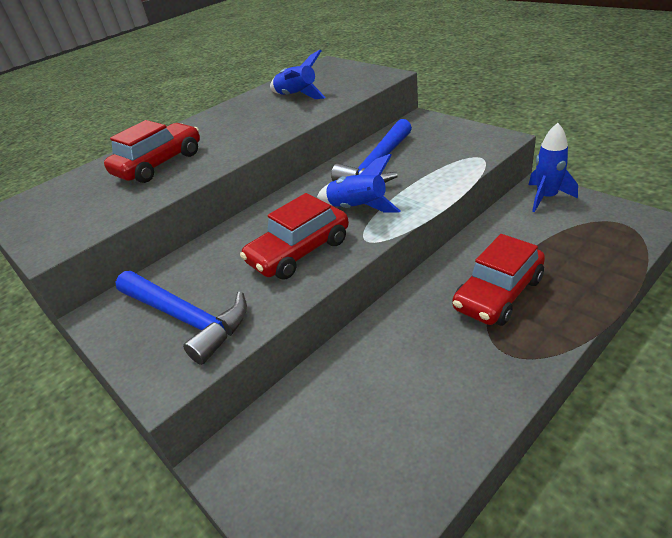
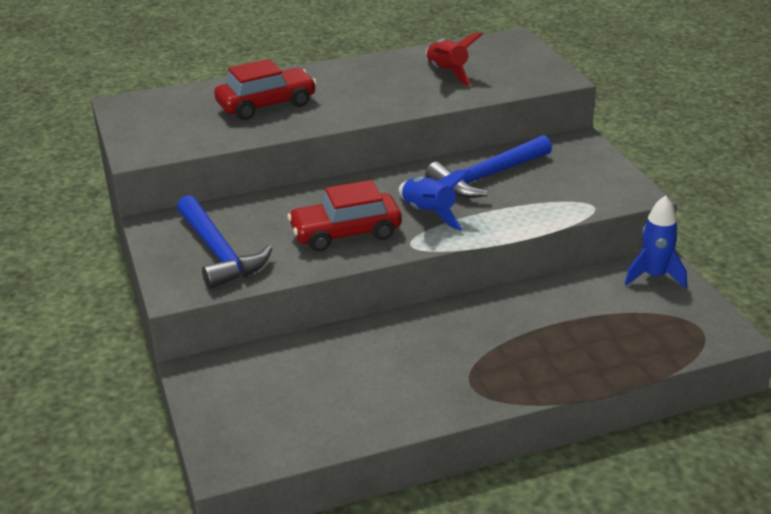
camera: 20 degrees right, 5 degrees down
(297, 96) = (447, 73): blue rocket -> red rocket
(498, 294) = (512, 341): red car -> none

